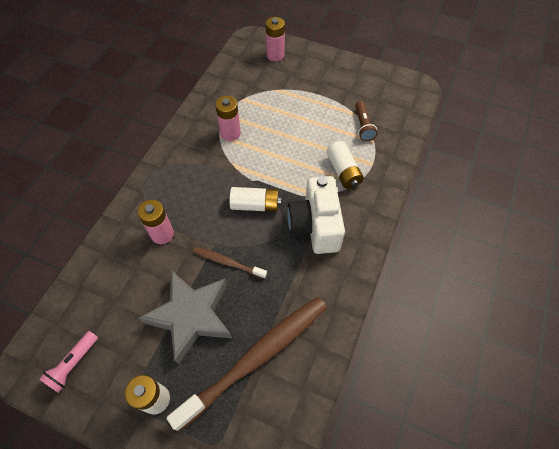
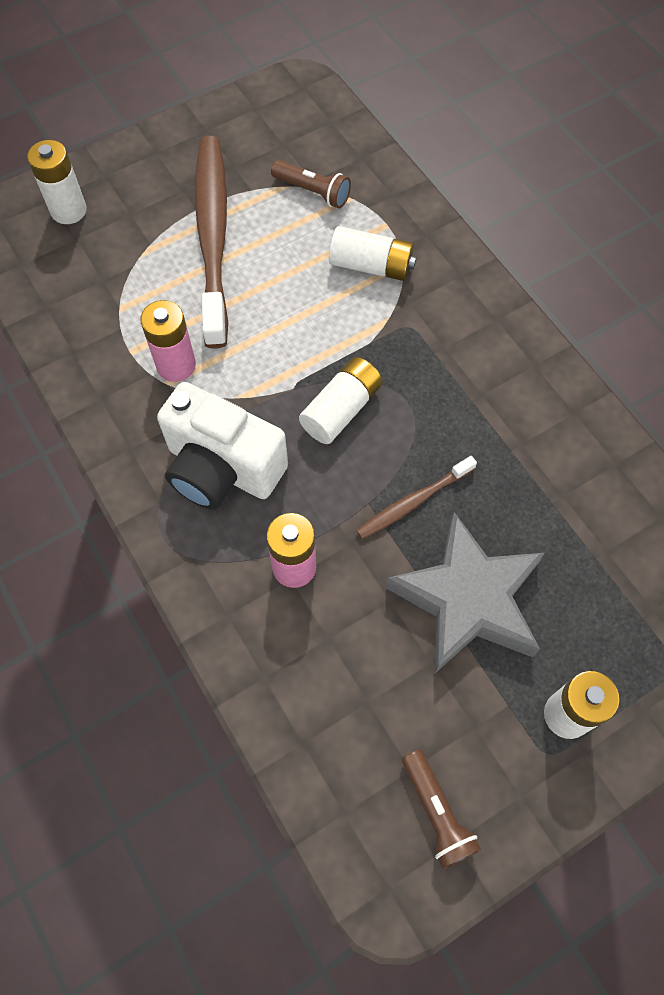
camera: 55 degrees left, 5 degrees up
(73, 364) = (436, 812): pink flashlight -> brown flashlight
(256, 358) = (586, 549): brown toothbrush -> brown toothbrush (213, 237)
(275, 55) = (68, 210): pink battery -> white battery
(315, 226) = (435, 356): white camera -> white camera (222, 468)

